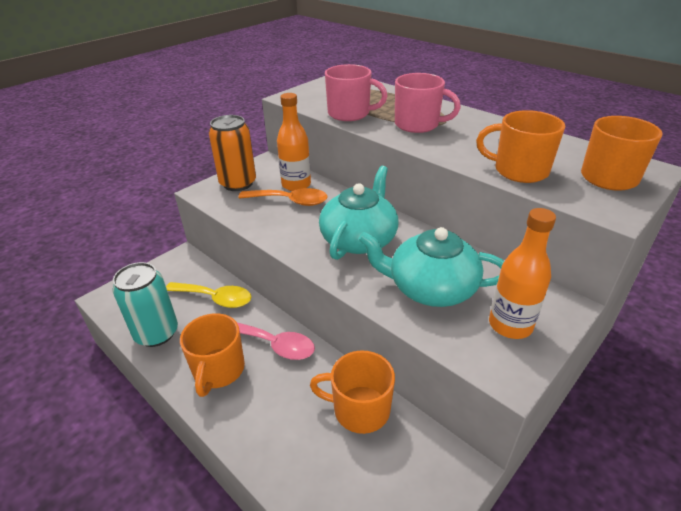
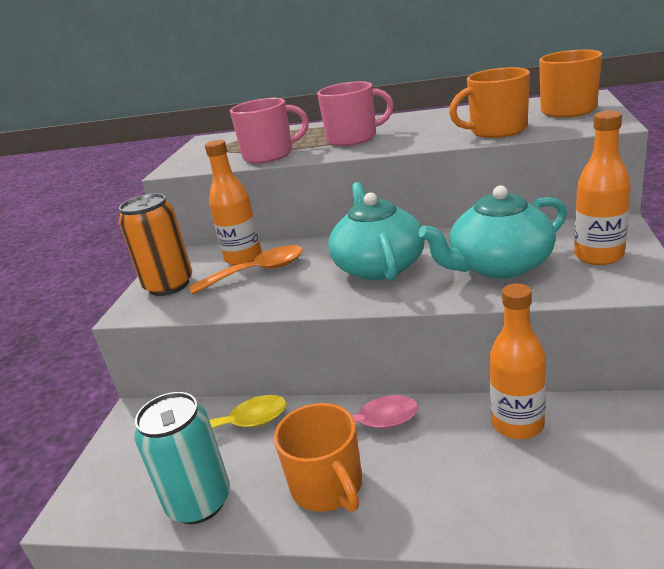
camera: 30 degrees left, 10 degrees down
(359, 409) = (517, 424): orange mug -> orange bottle

